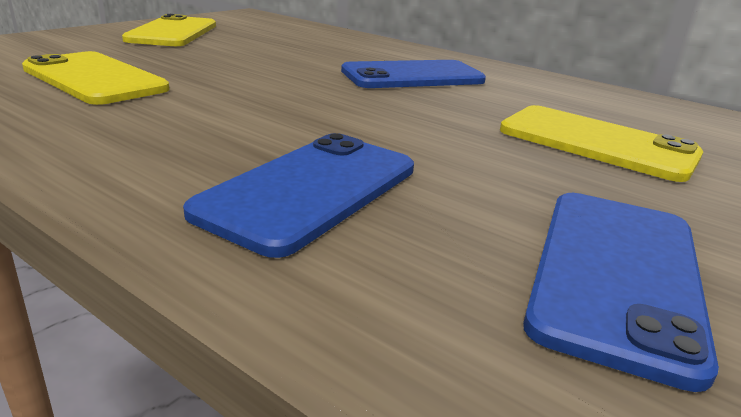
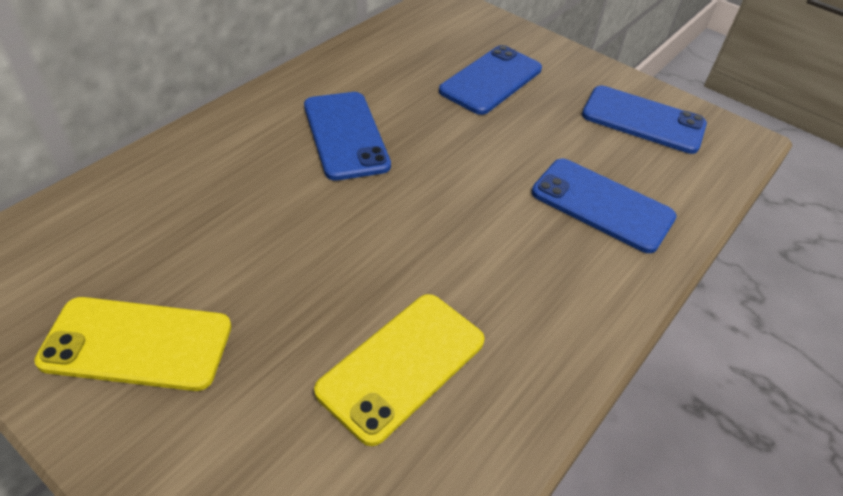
camera: 90 degrees left, 20 degrees up
(596, 143) = (491, 80): yellow phone -> blue phone

